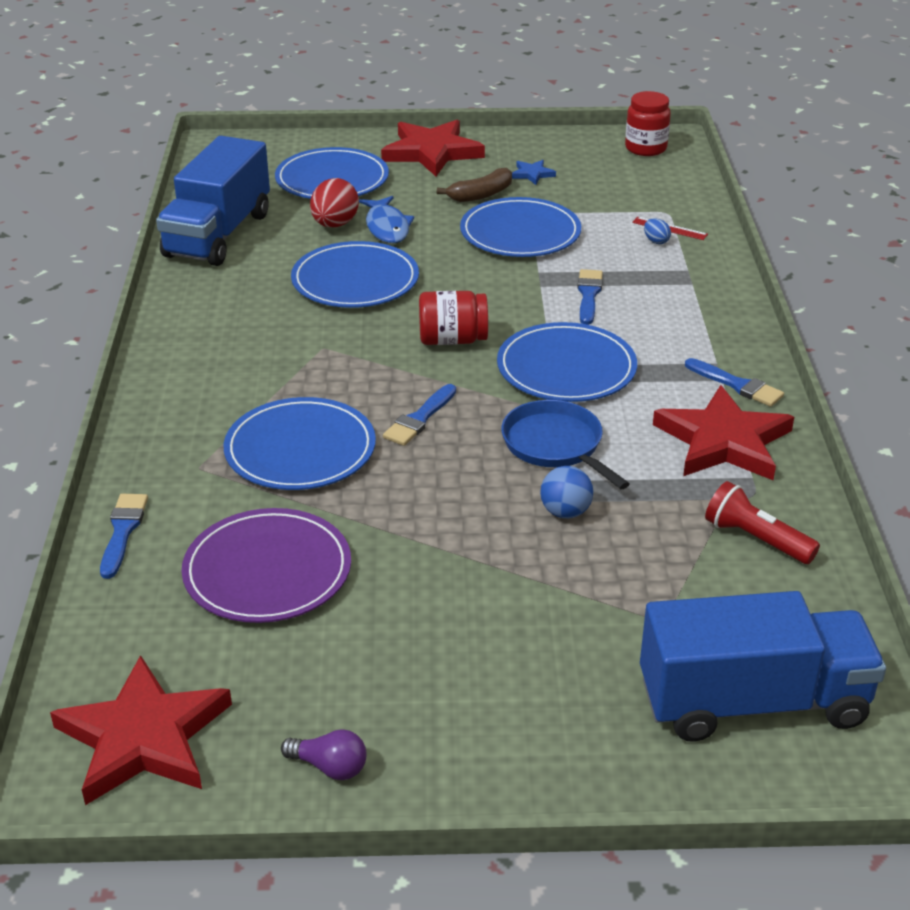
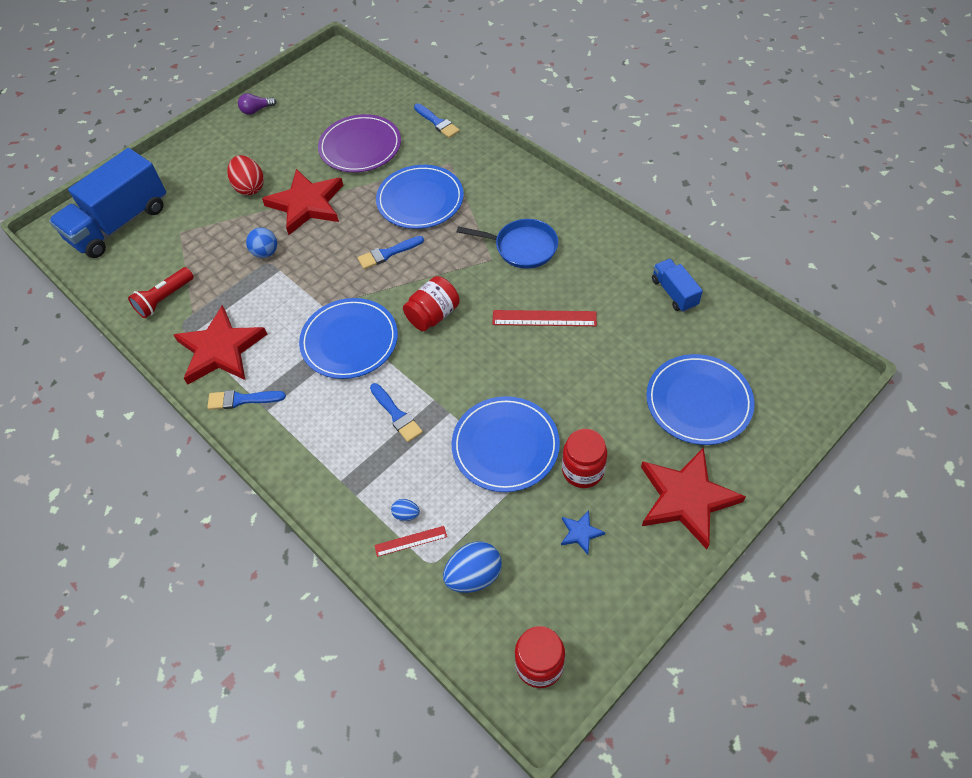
camera: 140 degrees right, 20 degrees up
(143, 737) = (327, 80): red star -> red star (306, 204)
(218, 235) = (674, 293): blue truck -> blue truck, size x0.48
(335, 224) = (626, 356): red egg -> red egg (249, 187)
(355, 280) = (544, 318): blue plate -> red ruler
(387, 227) = (593, 380): blue fish -> none
(419, 418) = (388, 253): blue brush -> blue brush turned 105 degrees counterclockwise
(481, 195) = (583, 470): brown banana -> red jar
(555, 445) = (305, 285): blue pan -> blue pan (522, 247)
(641, 194) = (474, 575): none -> blue egg
(755, 539) = (164, 299): red flashlight -> red flashlight turned 135 degrees clockwise

